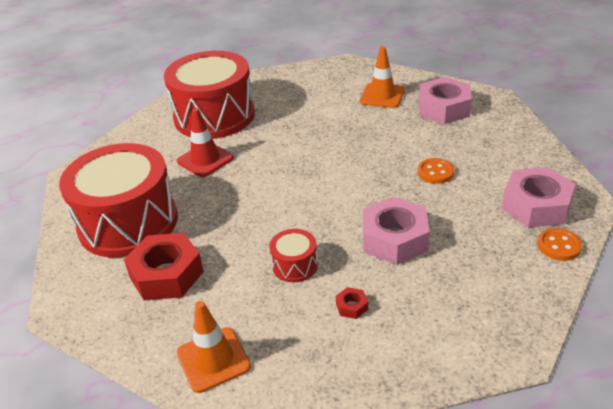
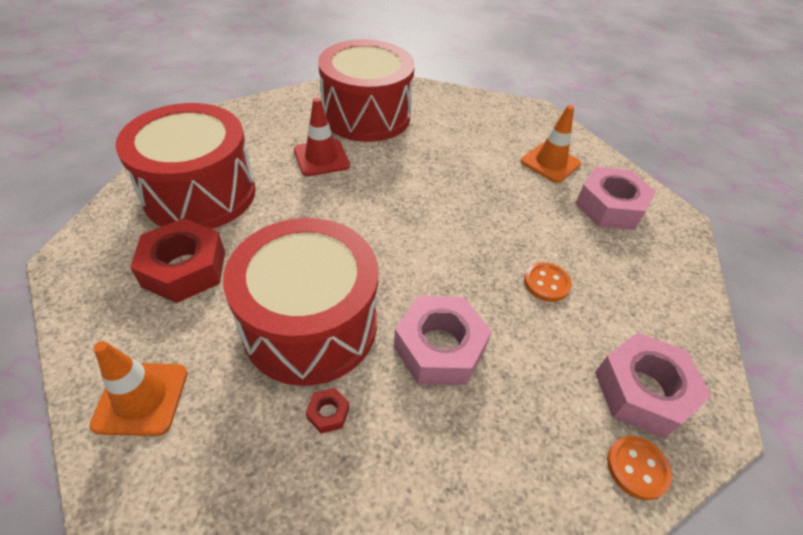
camera: 20 degrees right, 10 degrees up
(295, 265) = (310, 324): red drum -> red drum, size x2.38

